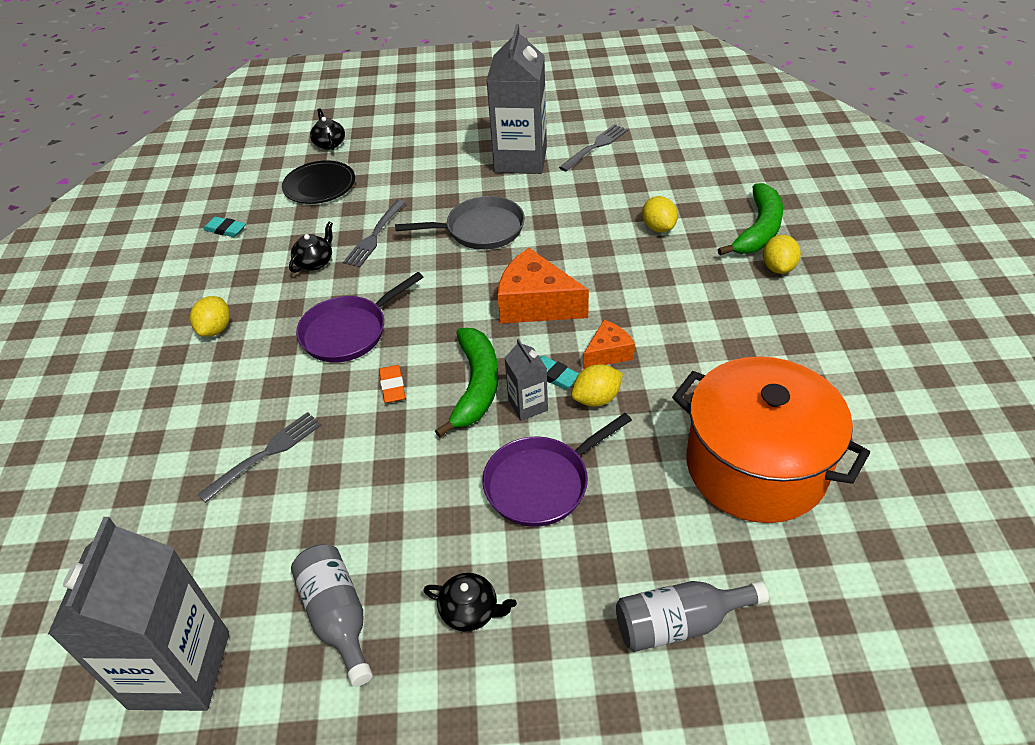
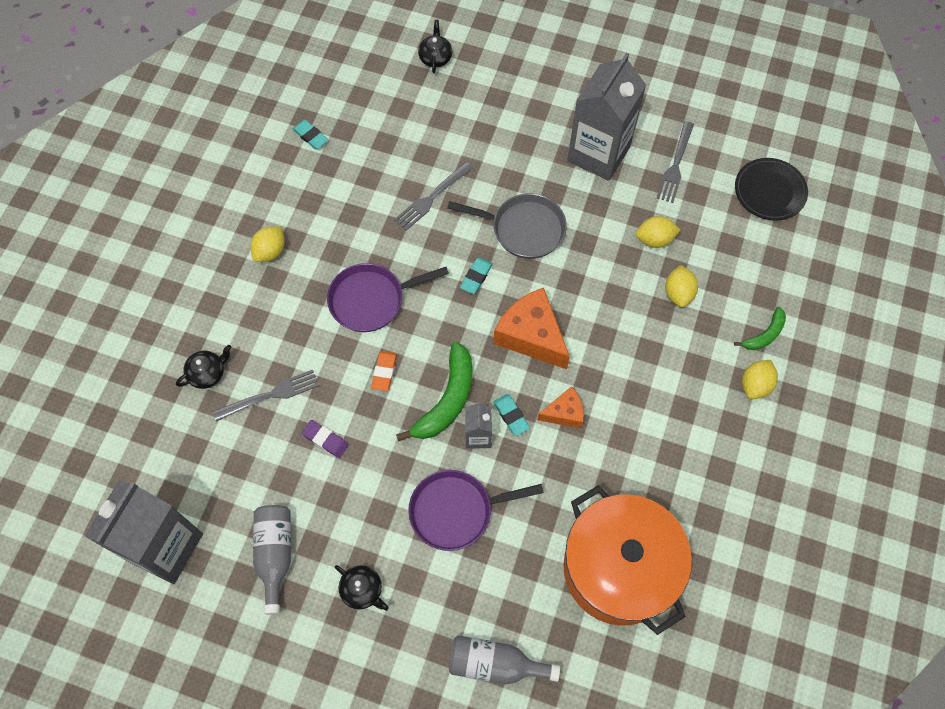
camera: 20 degrees right, 20 degrees up
(315, 262) = (371, 208): black teapot -> black teapot (207, 373)
(319, 185) = (407, 112): black plate -> black plate (770, 191)
(352, 472) = (325, 440): none -> purple eraser
(452, 278) = (476, 277): none -> turquoise eraser
(595, 146) = (675, 165): grey fork -> grey fork turned 135 degrees clockwise
(596, 398) = (533, 453): yellow lemon -> yellow lemon (654, 239)
(758, 230) = (764, 335): green banana -> green banana, size x0.56

